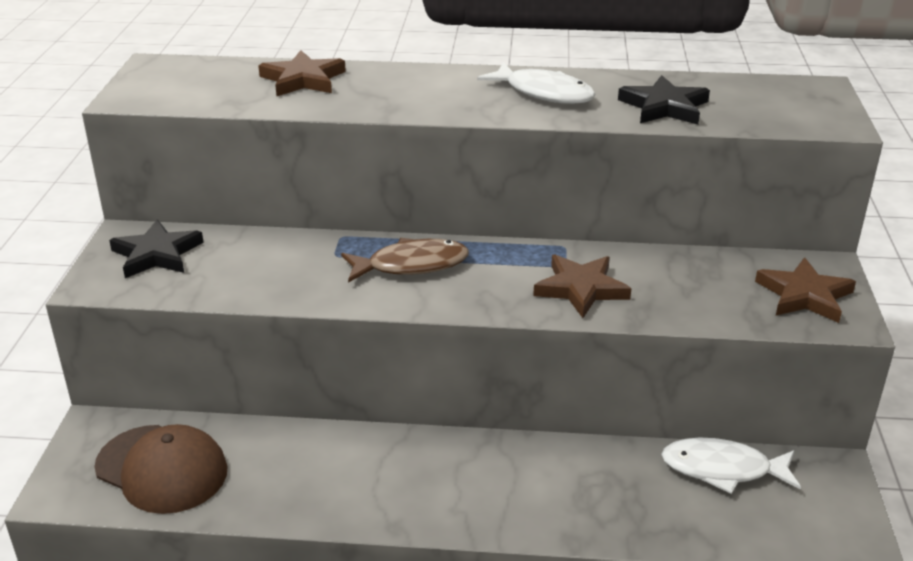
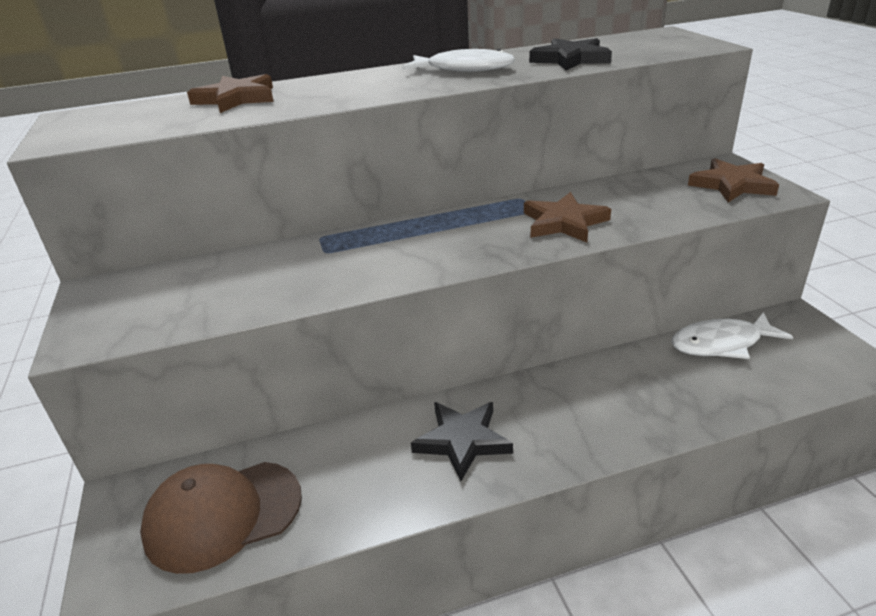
camera: 20 degrees left, 0 degrees up
(157, 254) = (138, 296): black star -> black star (462, 441)
(162, 469) = (223, 515): brown cap -> brown cap turned 150 degrees clockwise
(411, 265) = (403, 242): brown fish -> none

